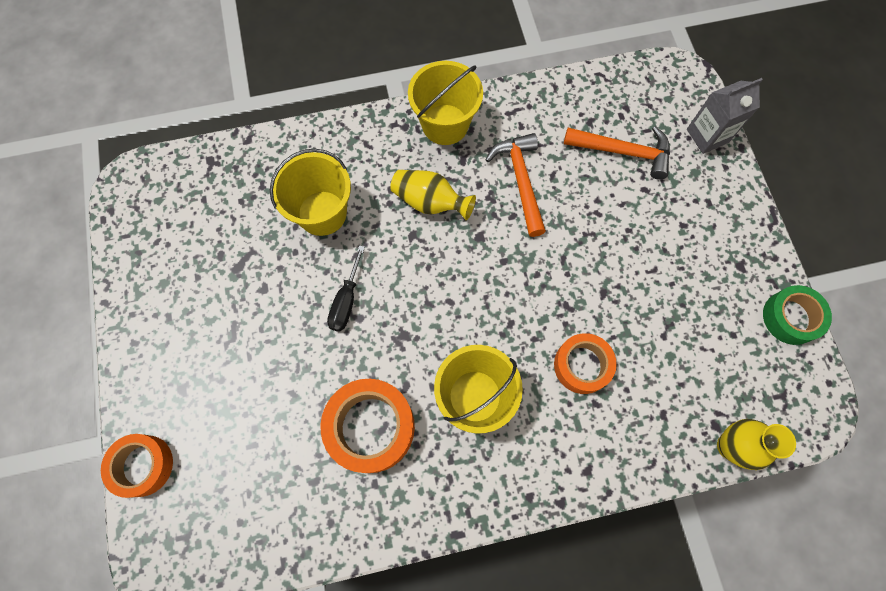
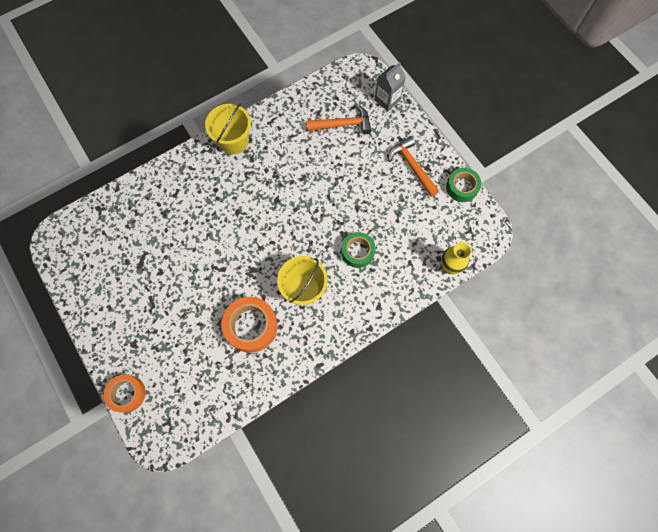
camera: 20 degrees left, 0 degrees up
(322, 213) = (179, 217): yellow bucket -> none
(346, 301) = (212, 262): black screwdriver -> none
(430, 202) = (241, 189): yellow vase -> none
(520, 180) = (289, 160): orange hammer -> orange hammer (412, 166)
(582, 365) = (357, 252): orange tape -> green tape

